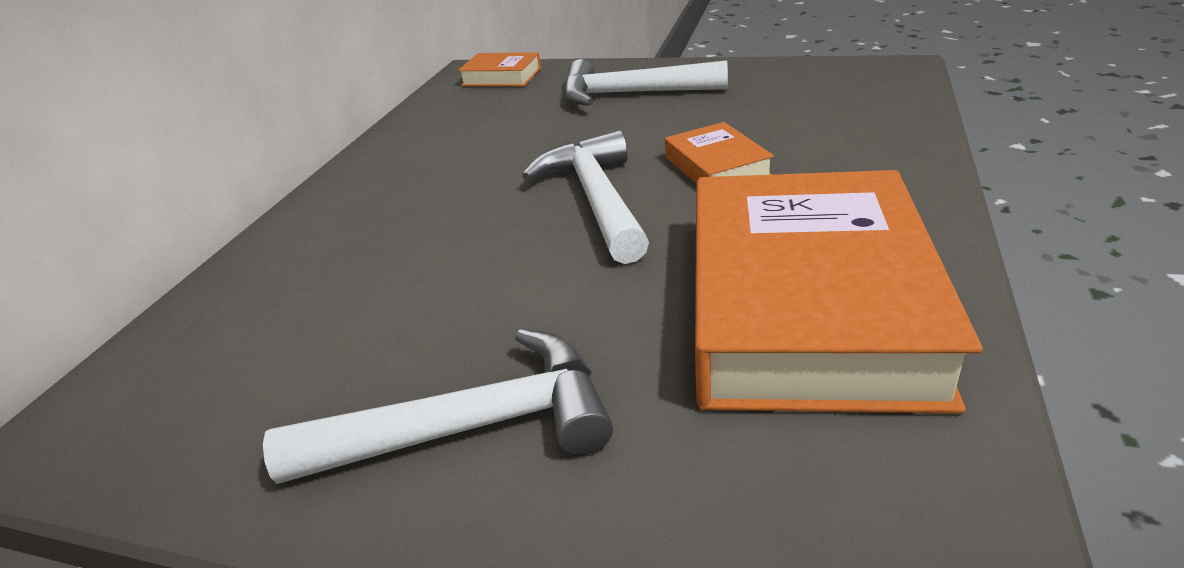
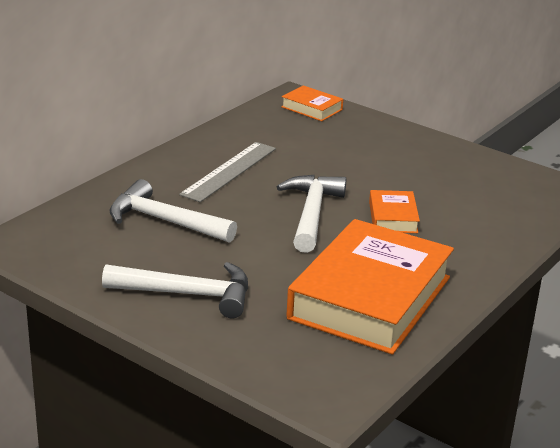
camera: 15 degrees right, 5 degrees down
(434, 179) = (229, 171): none -> grey ruler
(632, 94) = (385, 151): white hammer -> white hammer (164, 221)

